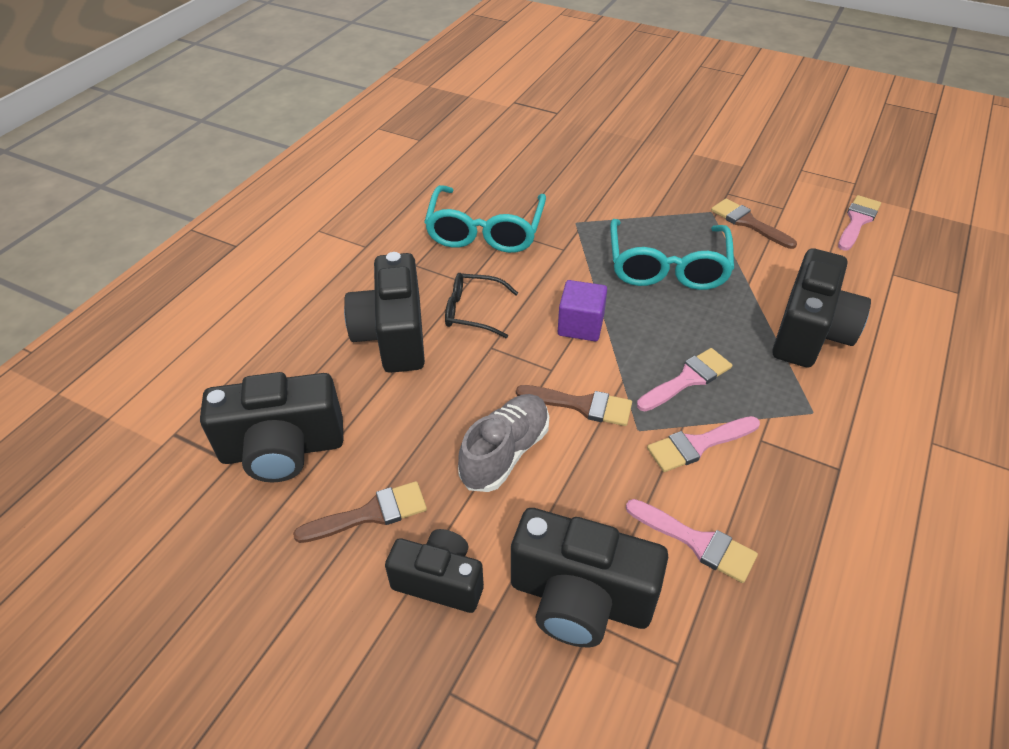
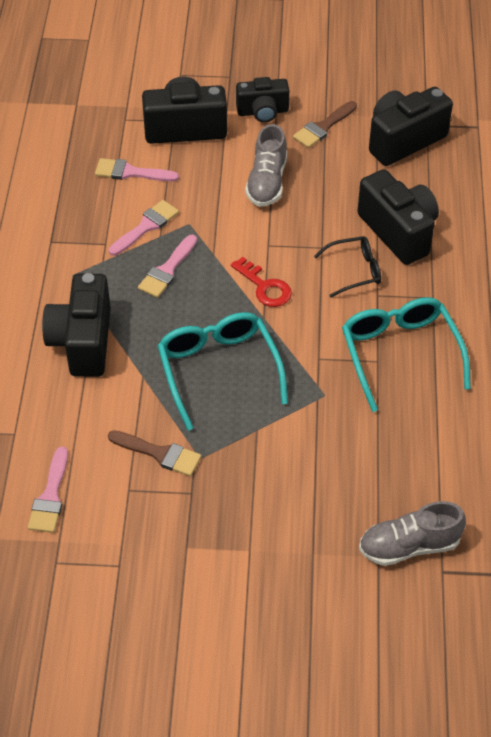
camera: 155 degrees right, 5 degrees up
(571, 127) = (409, 546): none -> grey shoe
(580, 325) = (265, 287): purple cube -> red key
(581, 405) = (234, 227): brown brush -> none

